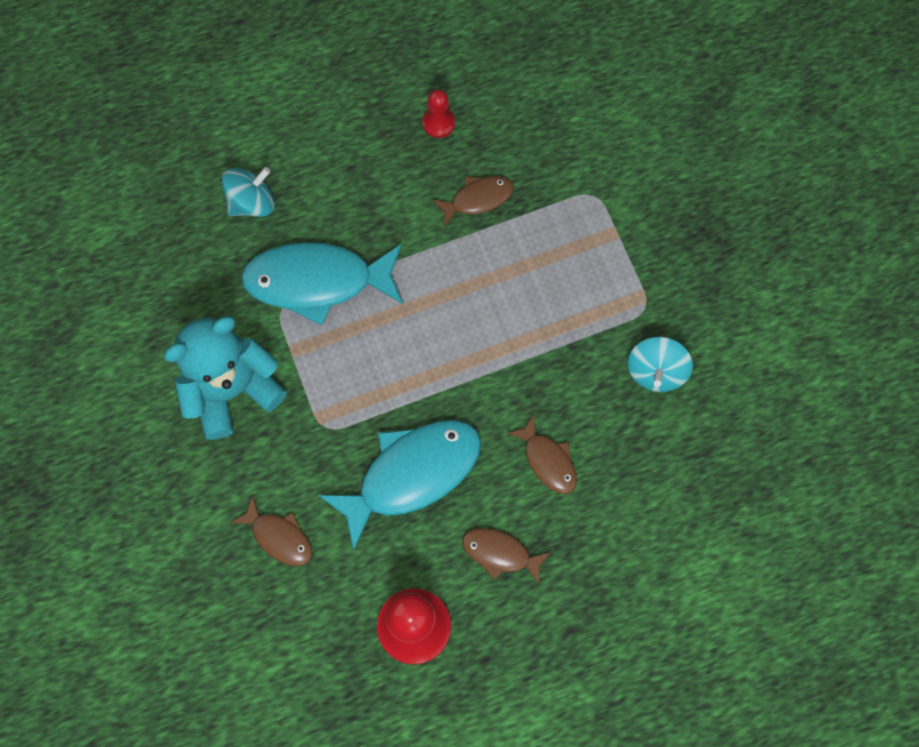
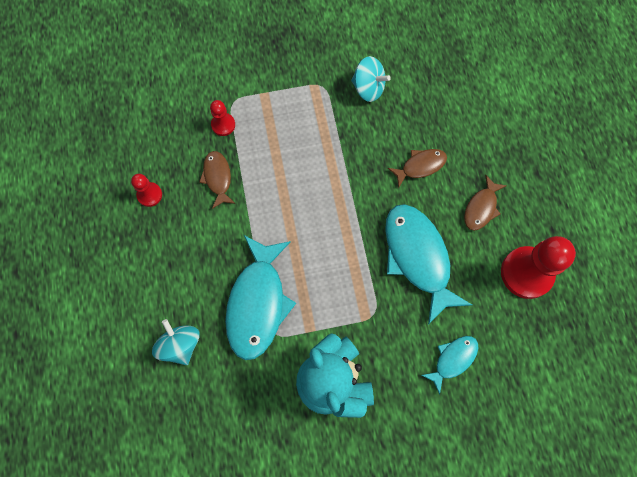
camera: 80 degrees left, 0 degrees up
(279, 536) = (453, 359): brown fish -> turquoise fish
(556, 190) = (223, 125): none -> red pawn

